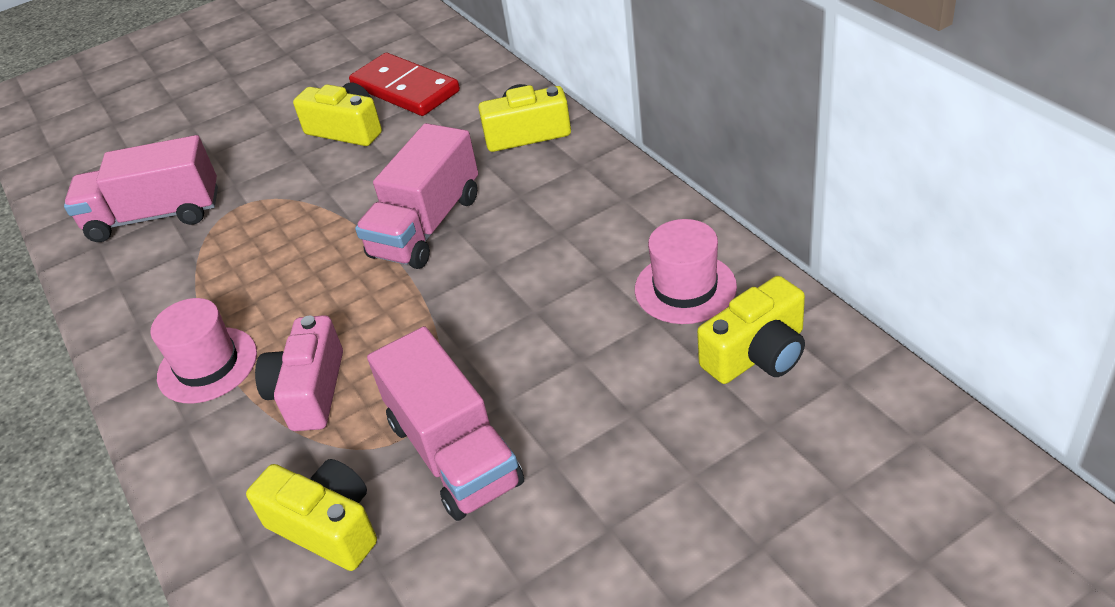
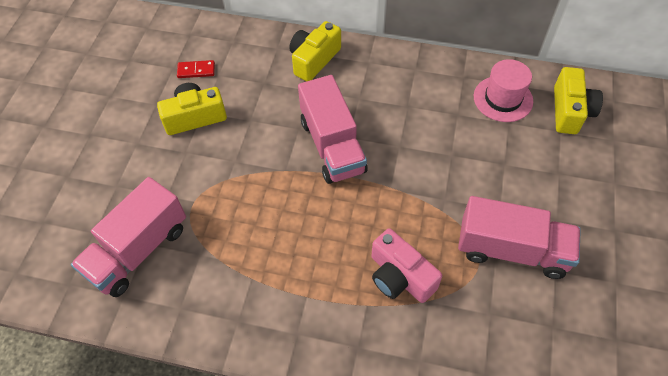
camera: 50 degrees left, 15 degrees up
(207, 365) = (320, 308): pink hat -> none
(327, 527) = (506, 331): yellow camera -> none
(405, 89) = (196, 70): red domino -> red domino, size x0.46

